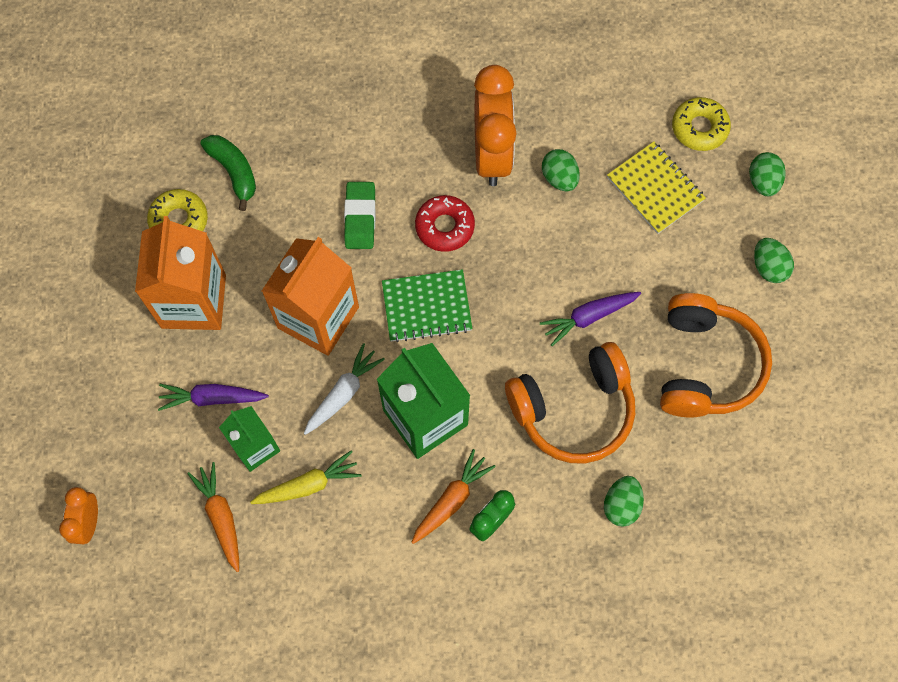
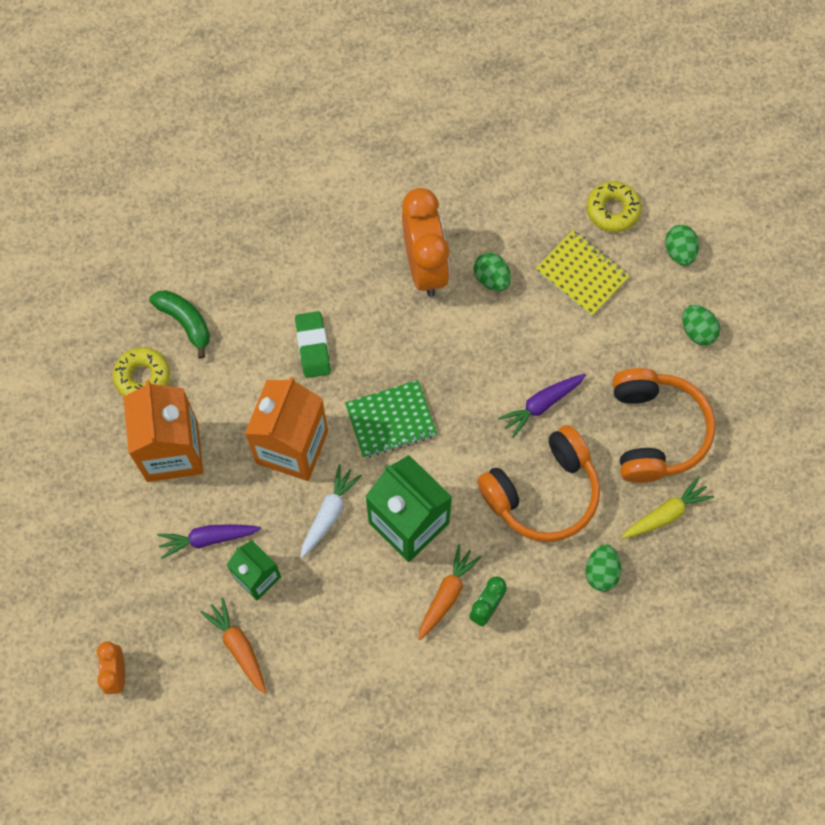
camera: 10 degrees left, 0 degrees up
(308, 485) = (312, 603): yellow carrot -> yellow carrot (665, 514)
(444, 227) = (393, 342): red donut -> none

